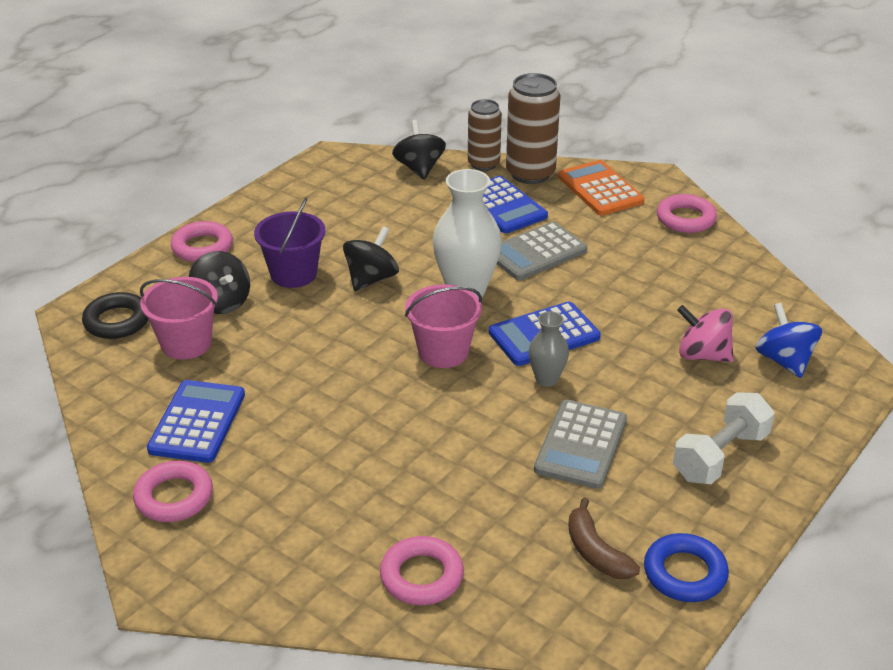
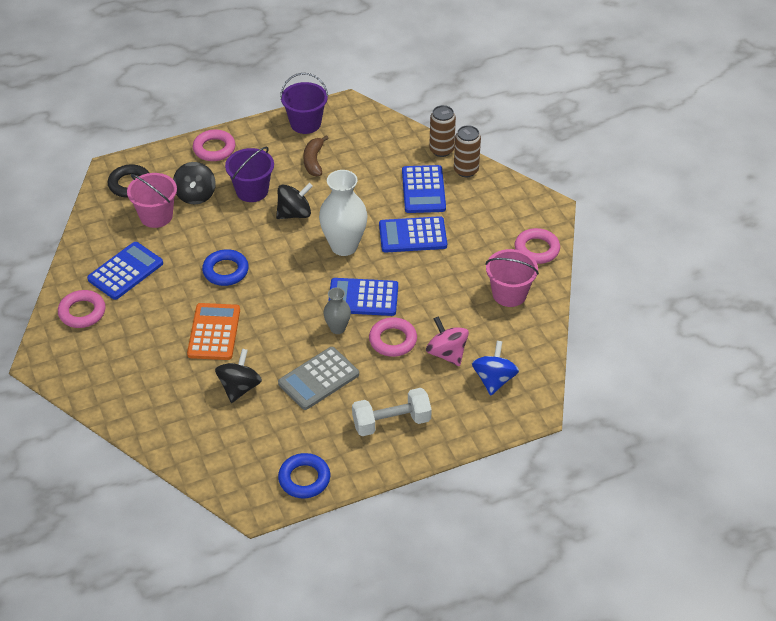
camera: 30 degrees right, 10 degrees up
(297, 187) = (305, 123): none -> purple bucket
(340, 370) = (225, 271): none -> blue ring
(419, 168) = (395, 137): black spinning top -> black spinning top (239, 387)
(421, 576) = (169, 415): pink ring -> pink ring (393, 340)
(443, 352) = (294, 283): pink bucket -> pink bucket (509, 294)
(530, 173) = (466, 170): brown can -> brown can, size x0.66
(536, 252) = (412, 235): grey calculator -> blue calculator
(595, 552) = (268, 445): brown banana -> brown banana (314, 161)
(600, 189) = (501, 202): orange calculator -> orange calculator (214, 332)

